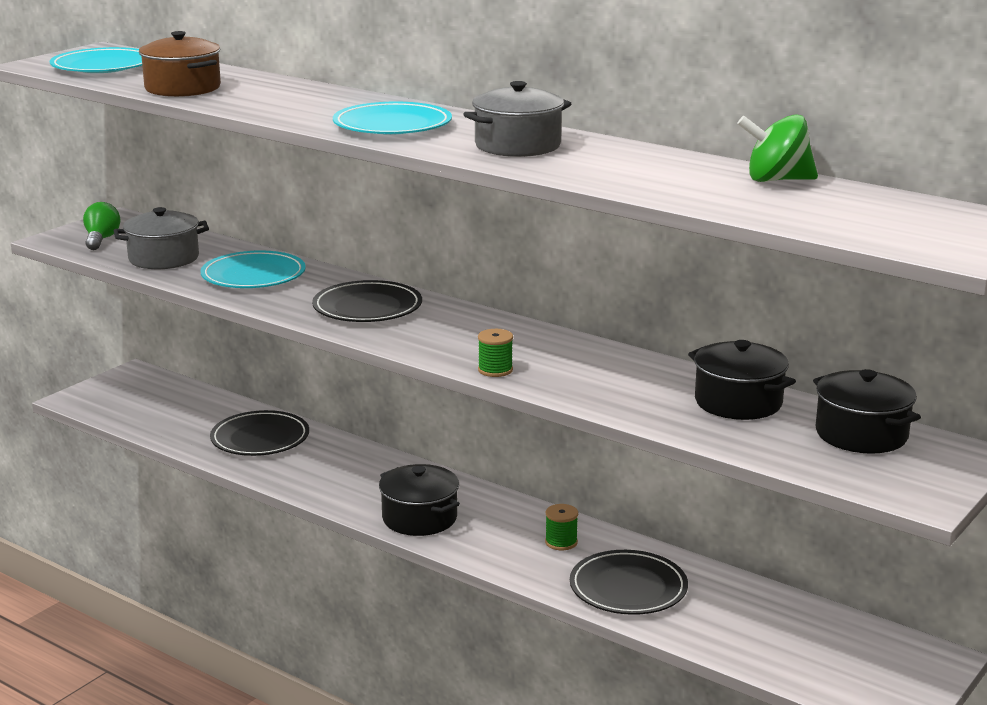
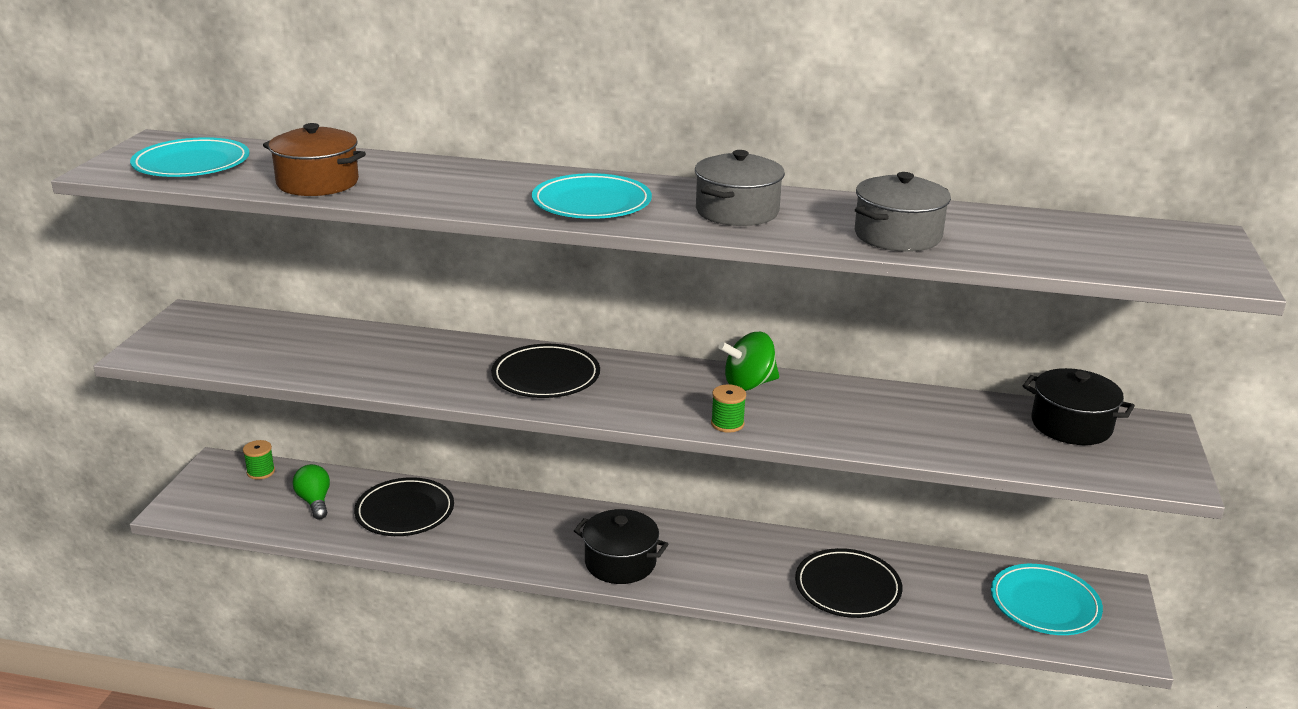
camera: 25 degrees left, 5 degrees up
(101, 239) = (196, 344): green light bulb -> green light bulb (314, 501)
(164, 258) = (286, 355): grey pot -> grey pot (897, 236)
(253, 276) = (399, 360): turquoise plate -> turquoise plate (1044, 604)
(561, 542) = (758, 555): green spool -> green spool (261, 472)
(738, 402) = (952, 414): black pot -> none
(776, 180) = (996, 218): green spinning top -> green spinning top (748, 384)

